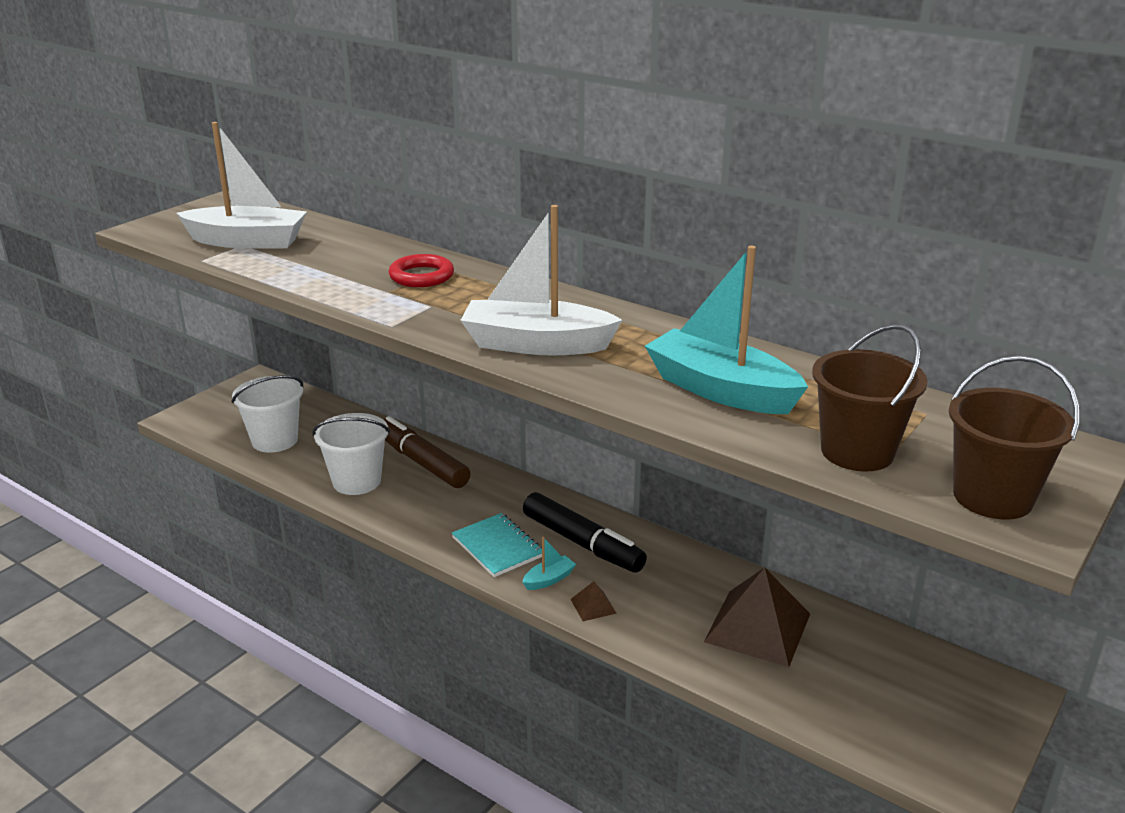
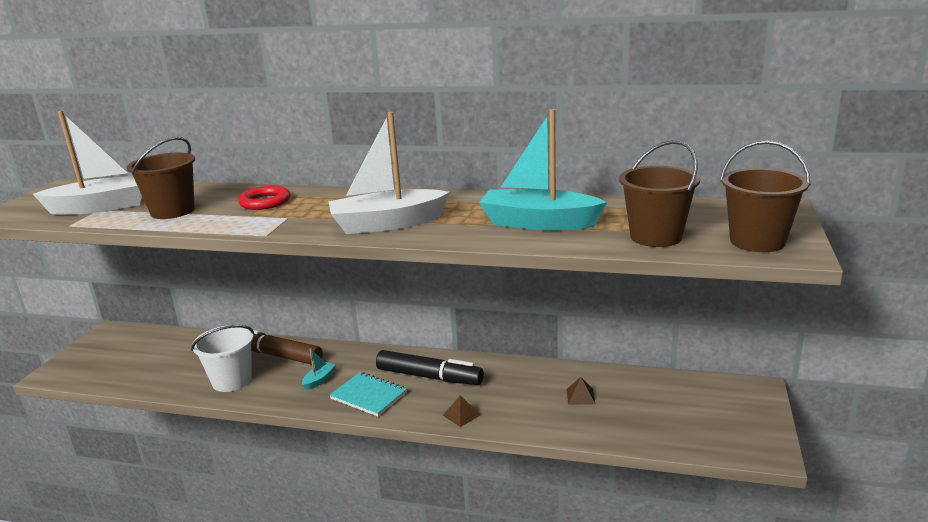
camera: 20 degrees left, 5 degrees down
(274, 440) = (146, 369): white bucket -> none
(315, 266) = (172, 211): none -> brown bucket
(549, 579) = (419, 407): turquoise boat -> turquoise boat (319, 380)
(758, 627) = (580, 396): brown pyramid -> brown pyramid, size x0.43

